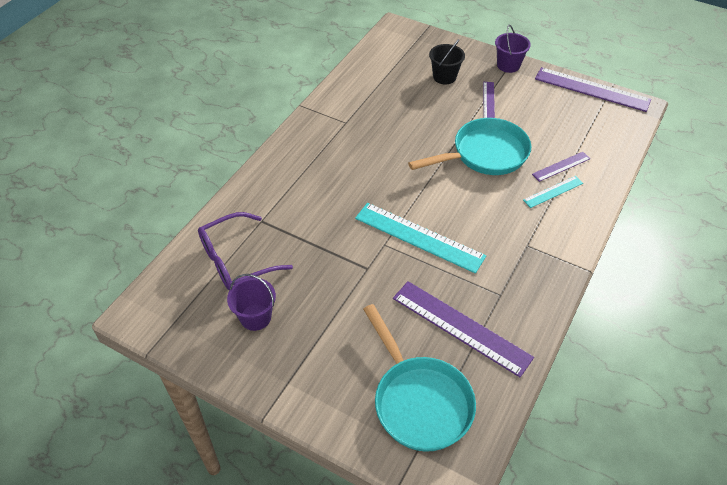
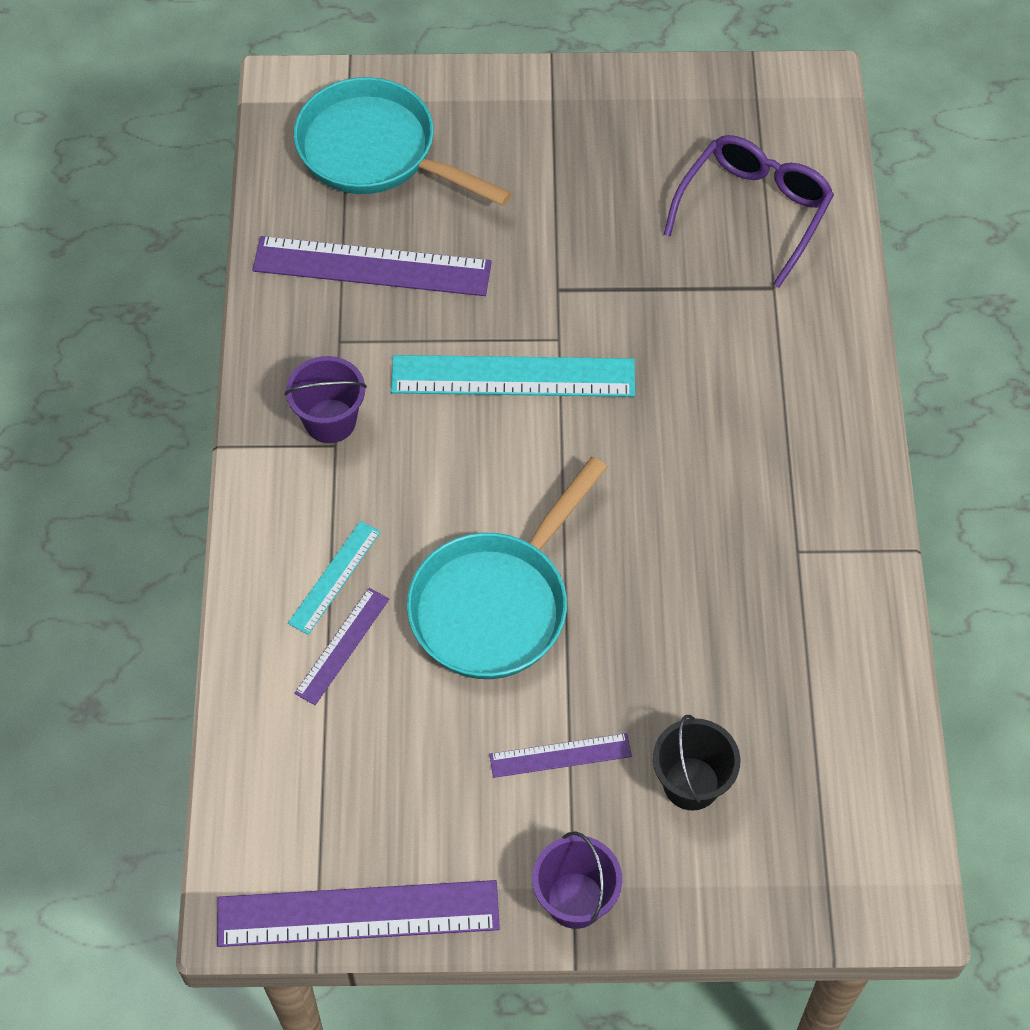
camera: 150 degrees right, 10 degrees up
(255, 317) = (657, 151): purple bucket -> purple bucket (330, 421)
(488, 101) = (560, 756): purple ruler -> purple ruler turned 75 degrees counterclockwise

